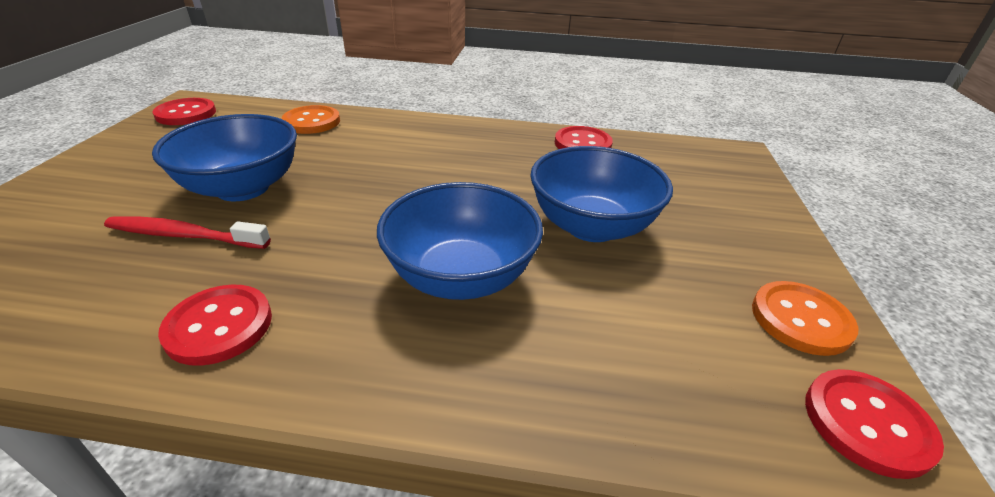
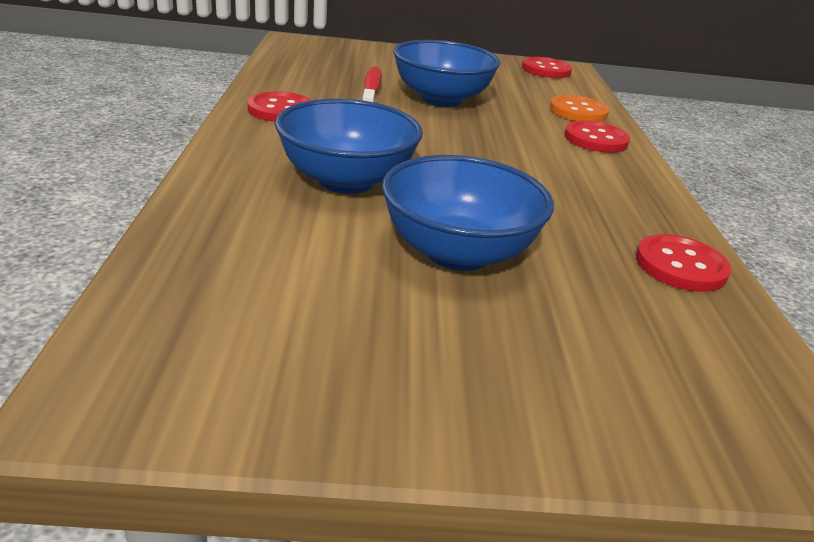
camera: 80 degrees right, 5 degrees down
(800, 319) = (305, 386): orange button -> none
(867, 423) = (139, 386): red button -> red button (595, 139)

